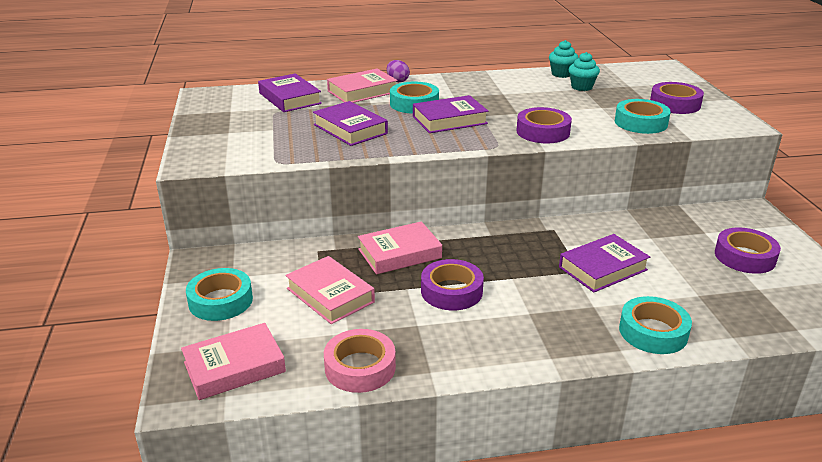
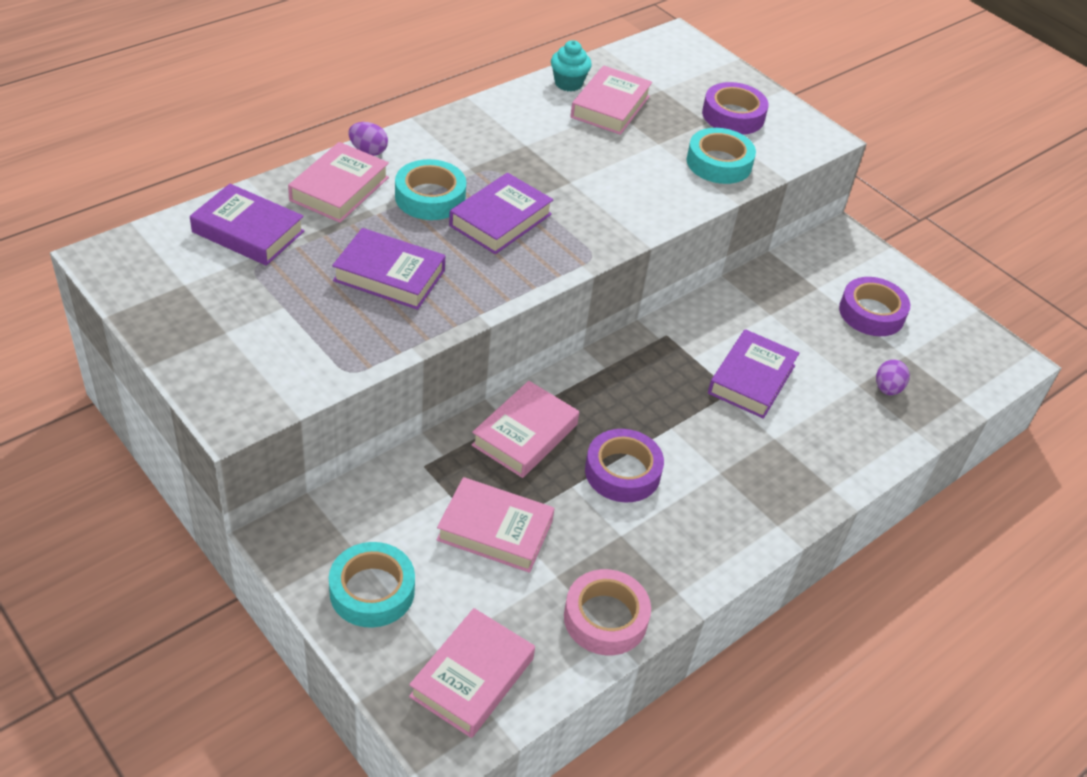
camera: 35 degrees left, 15 degrees up
(543, 132) = (625, 212): purple tape -> none
(581, 87) = (610, 107): turquoise cupcake -> pink book
(653, 332) = (846, 452): turquoise tape -> none
(724, 304) = (887, 389): none -> purple egg

